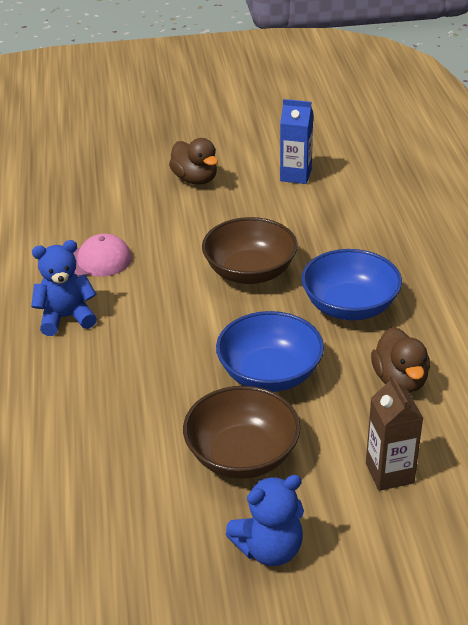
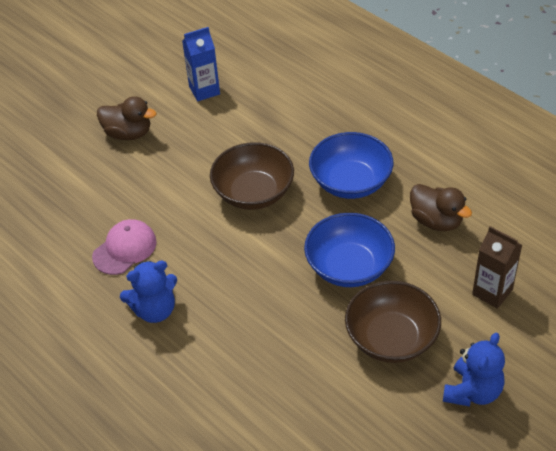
camera: 35 degrees left, 10 degrees up
(66, 317) = (155, 310): blue teddy bear -> blue teddy bear turned 150 degrees counterclockwise

